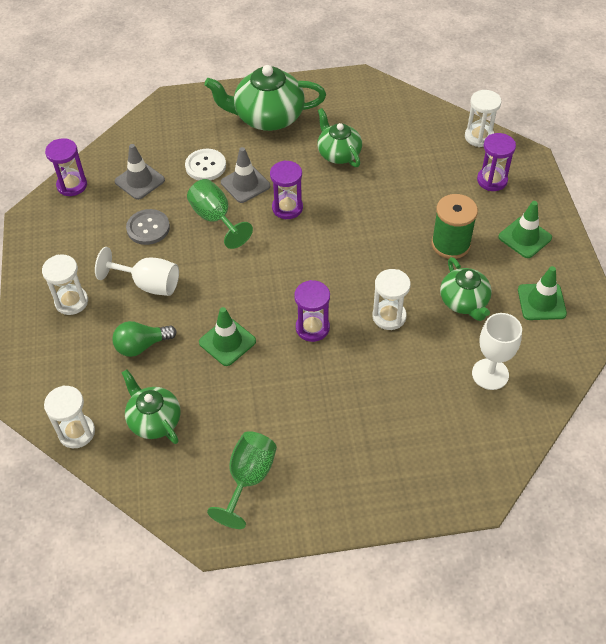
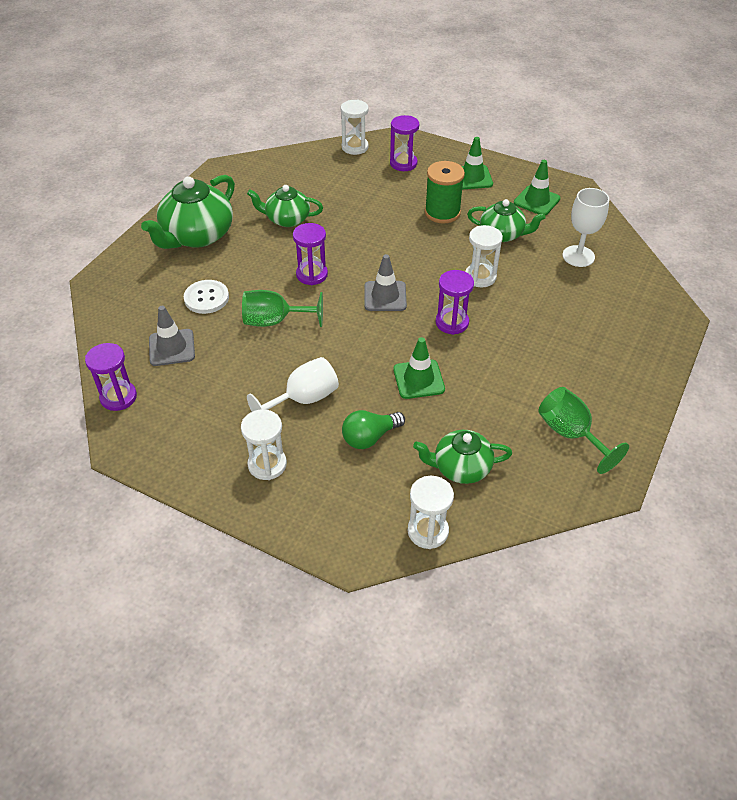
camera: 55 degrees left, 5 degrees down
(142, 345) = (370, 437): green light bulb -> green light bulb turned 45 degrees clockwise
(148, 228) = (236, 369): grey button -> none
(245, 184) = (257, 285): grey traffic cone -> grey traffic cone (385, 296)

